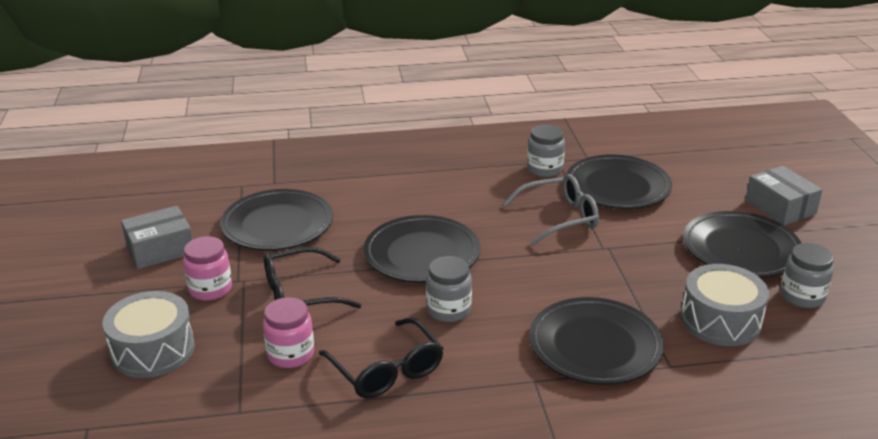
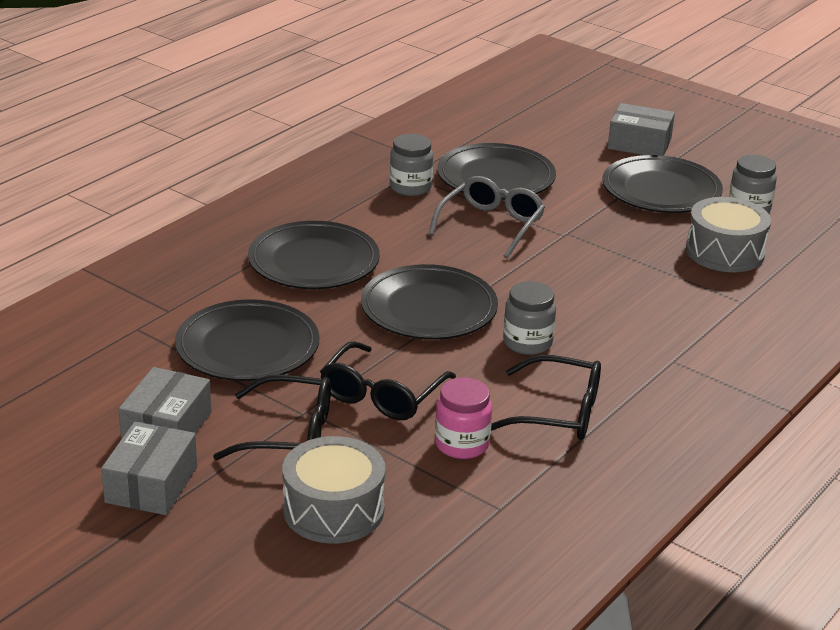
camera: 45 degrees left, 0 degrees up
(98, 278) = (151, 484): none -> grey box
(210, 289) = (289, 434): pink jar -> black glasses
(595, 346) = (673, 313): black plate -> black plate (314, 262)

